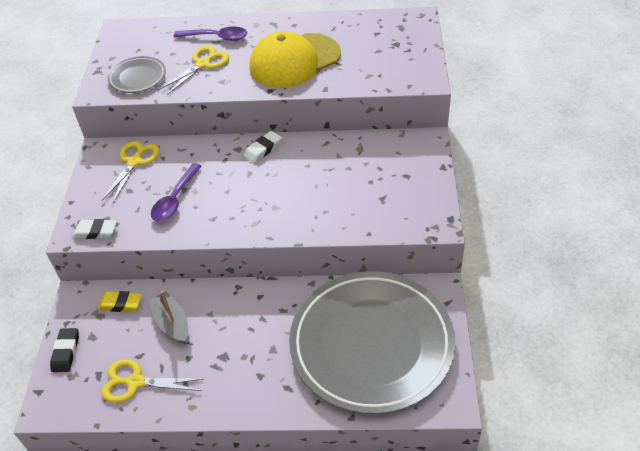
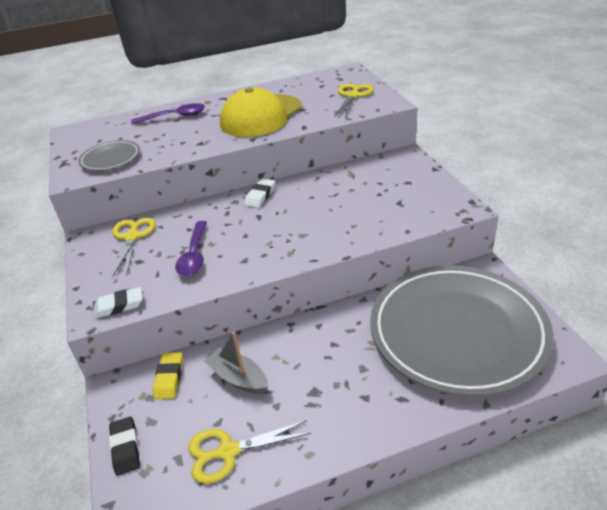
camera: 20 degrees left, 10 degrees down
(120, 304) = (169, 378): yellow eraser -> yellow eraser turned 75 degrees counterclockwise
(203, 64) = (173, 136): yellow scissors -> yellow scissors (353, 96)

